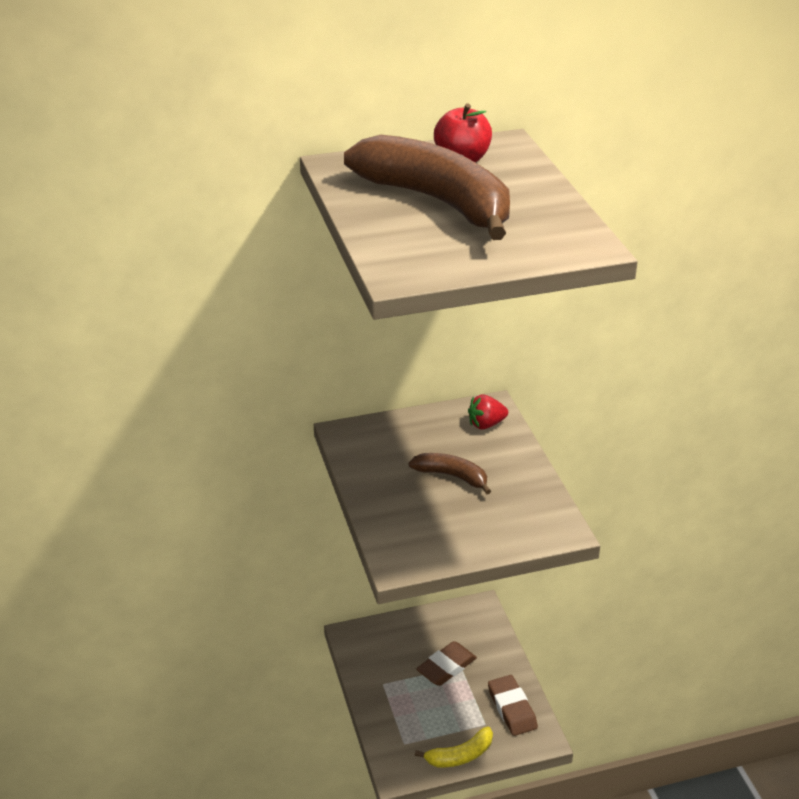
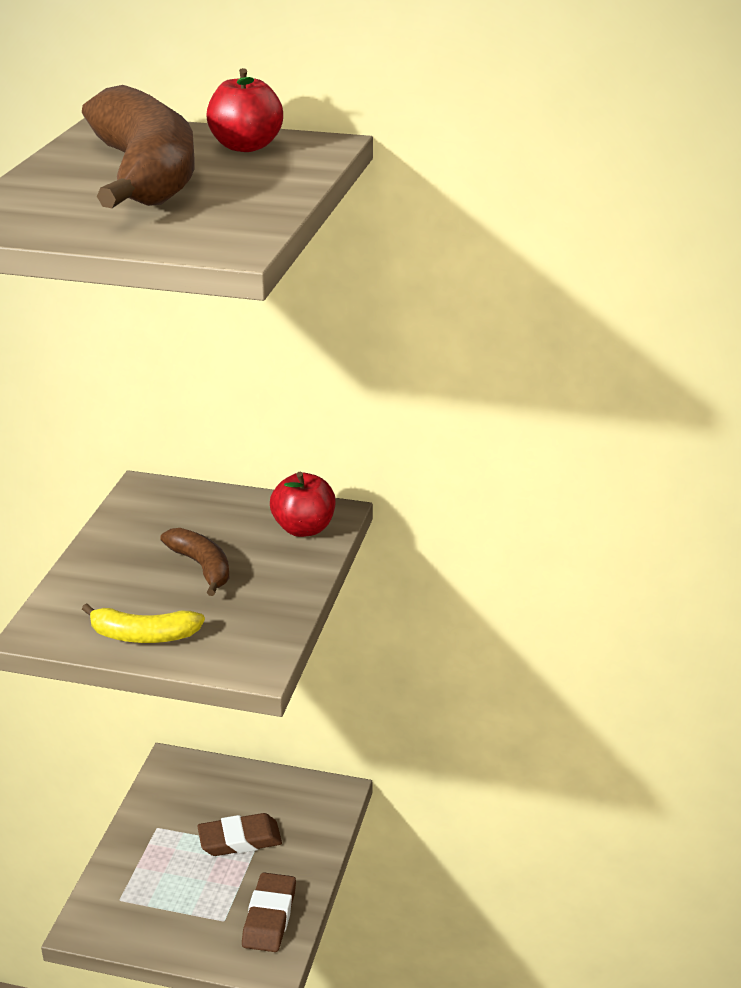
camera: 30 degrees right, 5 degrees down
(460, 755) = (165, 940): yellow banana -> yellow banana (143, 636)
(486, 424) = (304, 529): red strawberry -> red apple

